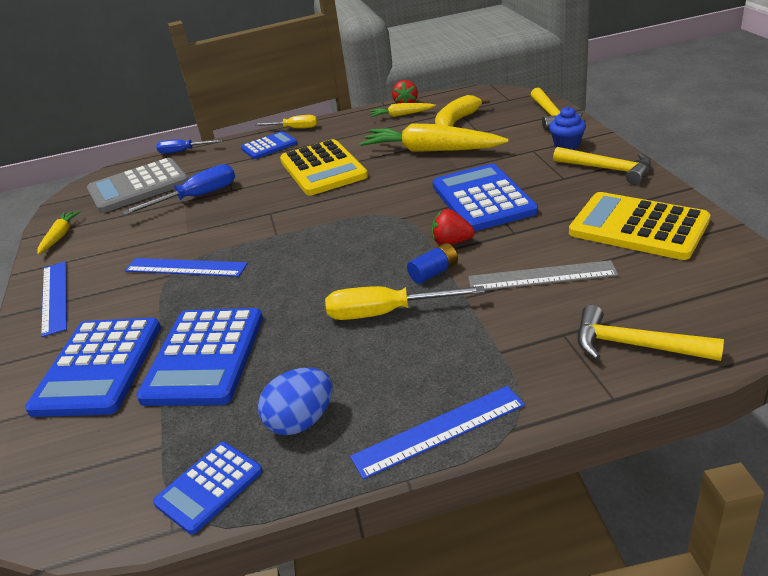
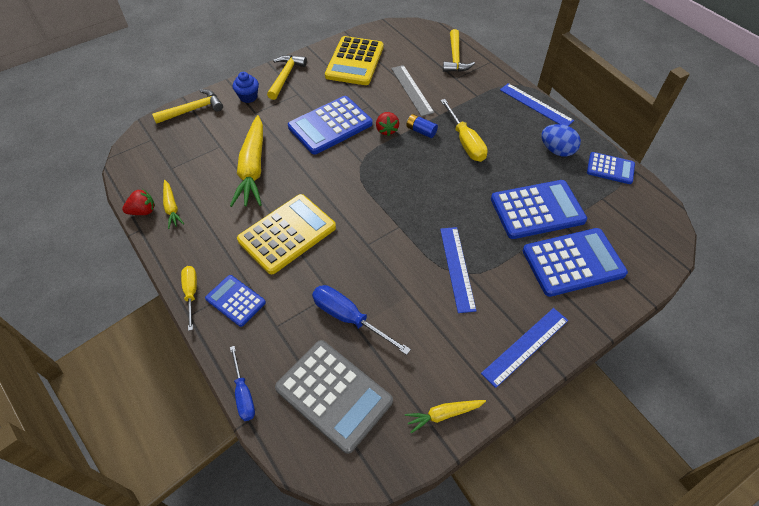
camera: 115 degrees left, 20 degrees up
(456, 122) = (196, 164): yellow banana -> none

